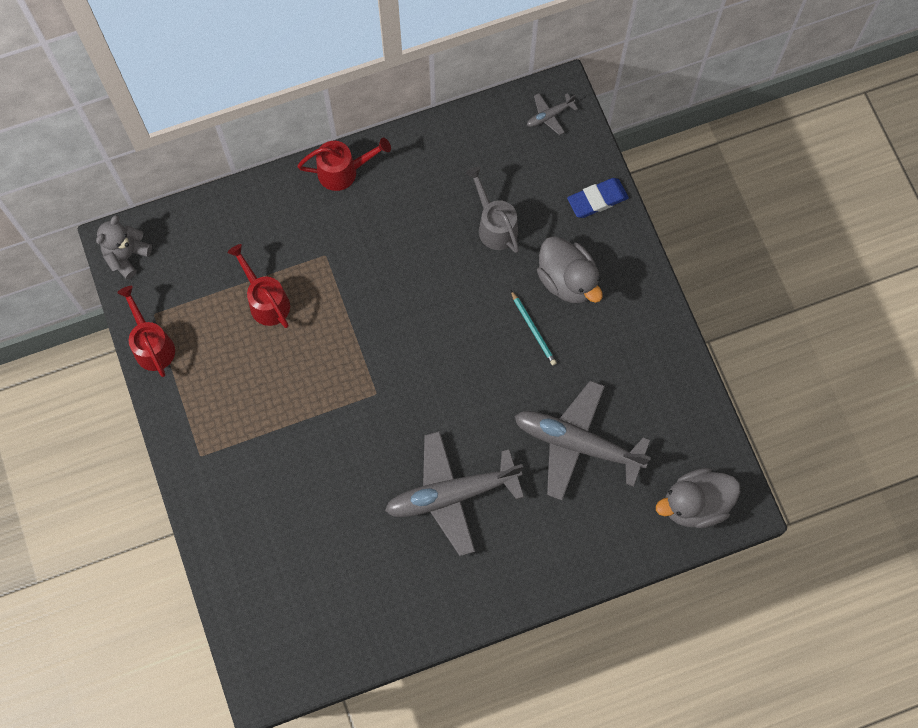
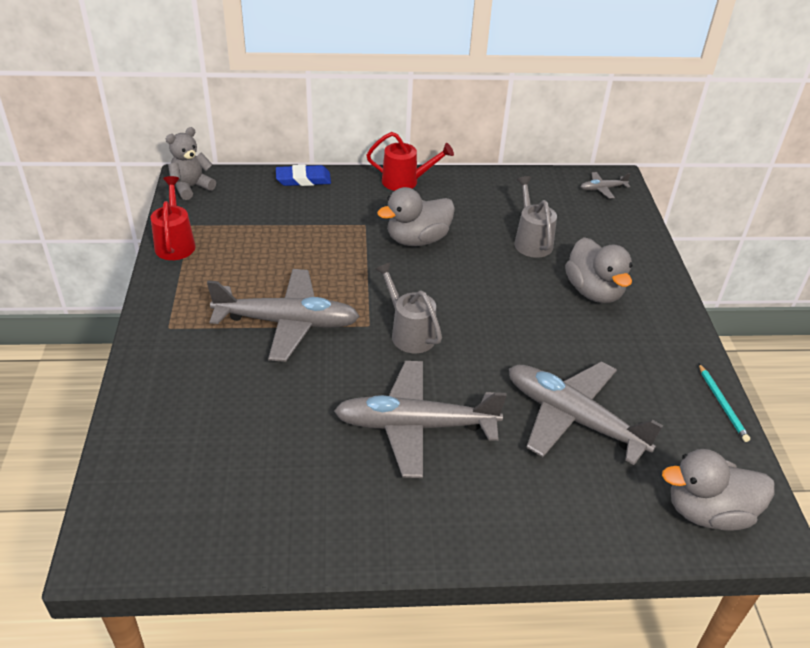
camera: 15 degrees right, 30 degrees down
(266, 300) = (295, 239): red watering can -> none
(302, 415) = (286, 323): none -> grey plane
(384, 261) = (417, 239): none -> grey duck
(414, 390) = (409, 332): none -> grey watering can
(533, 329) = (548, 317): turquoise pencil -> turquoise pencil (722, 404)
(597, 200) = (636, 246): blue eraser -> blue eraser (303, 179)

